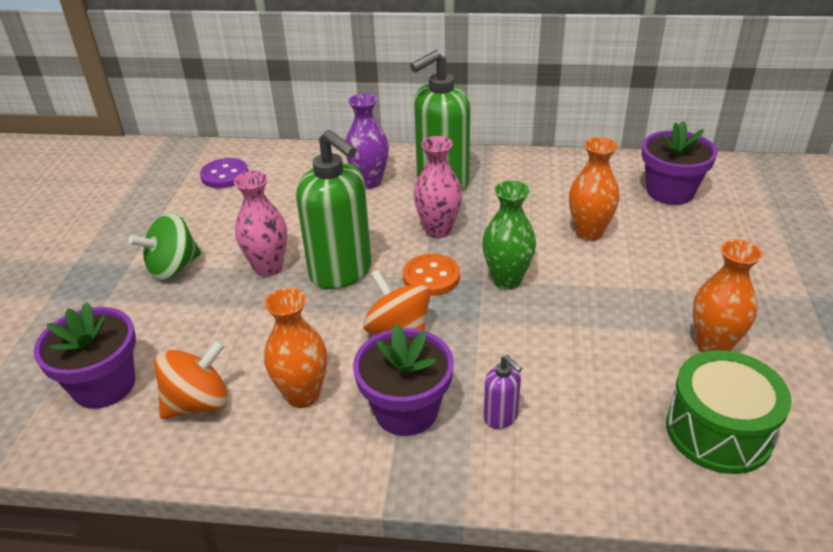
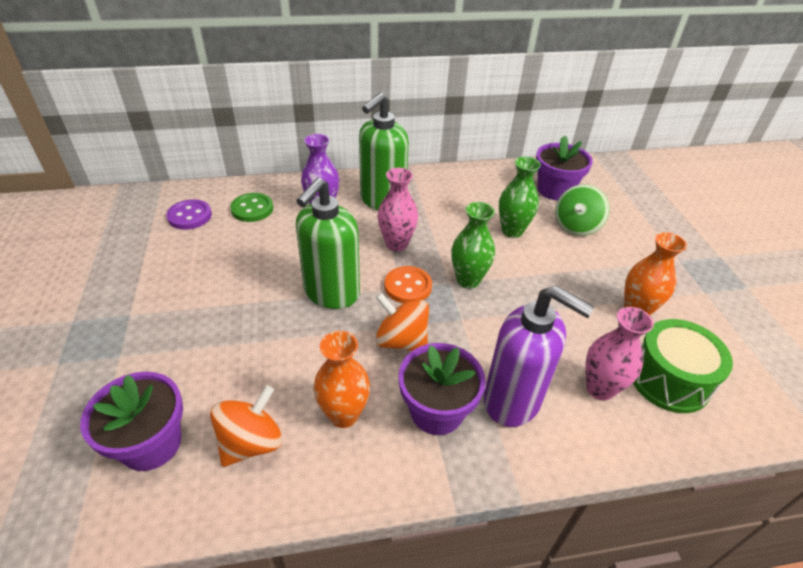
camera: 20 degrees left, 5 degrees up
(173, 268) = (175, 312): green spinning top -> green spinning top (576, 226)
(268, 268) = (265, 299): pink vase -> pink vase (600, 388)
(292, 175) = (252, 209): none -> green button
(341, 272) = (331, 293): green soap dispenser -> green soap dispenser turned 90 degrees clockwise
(501, 417) = (512, 401): purple soap dispenser -> purple soap dispenser, size x2.25
(589, 233) = (512, 231): orange vase -> green vase

